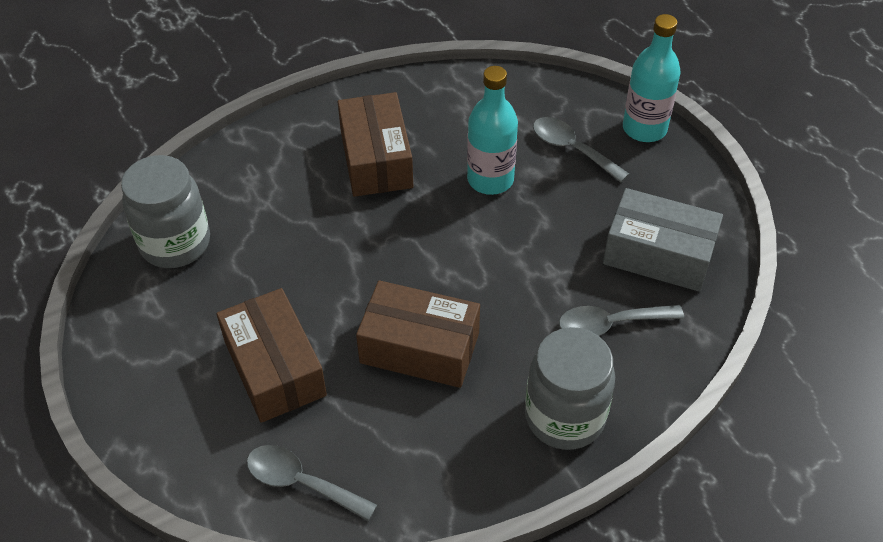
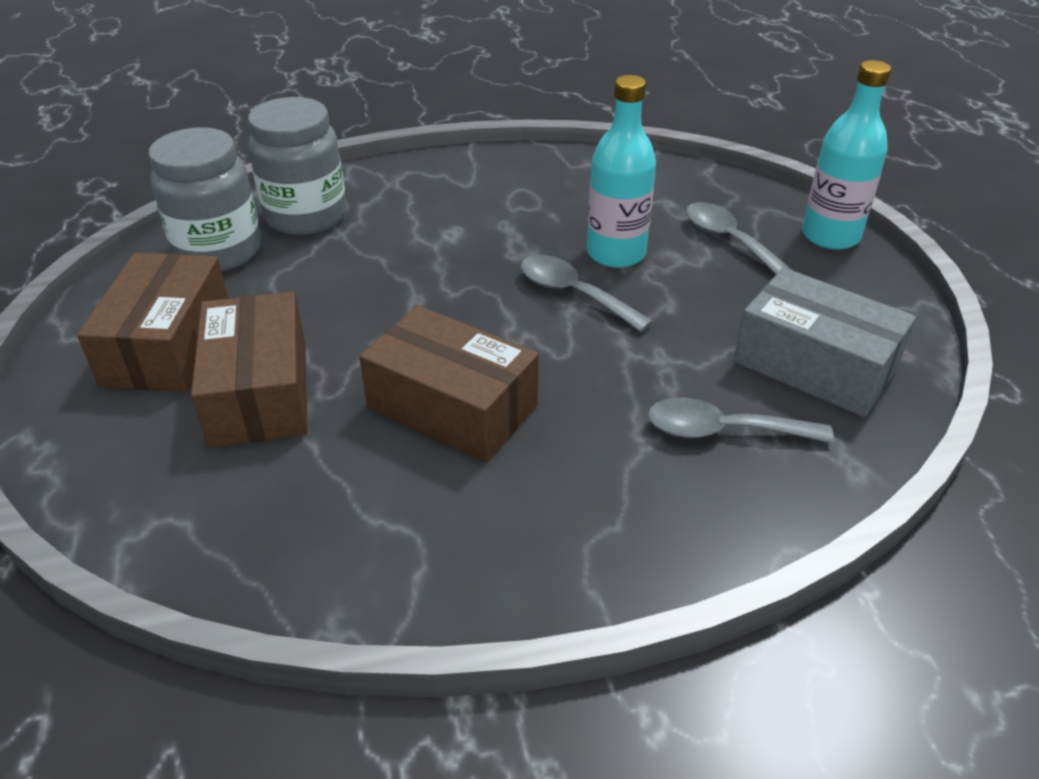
camera: 15 degrees right, 10 degrees down
(302, 483) = (220, 529): grey spoon -> grey spoon (574, 294)
(376, 159) = (487, 214): brown box -> brown box (168, 345)
(564, 417) = (620, 529): grey jar -> grey jar (306, 216)

